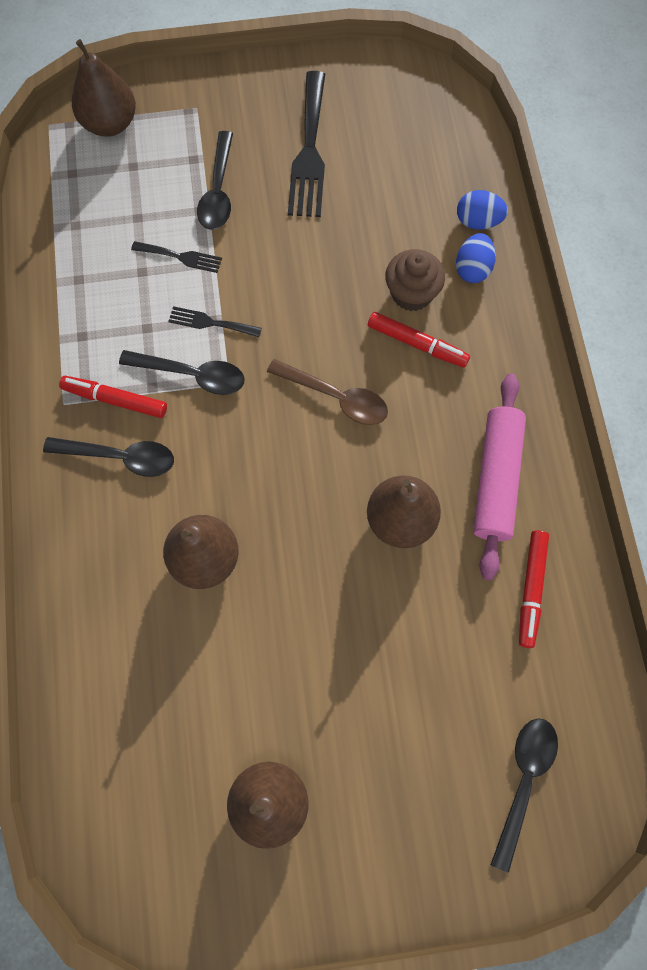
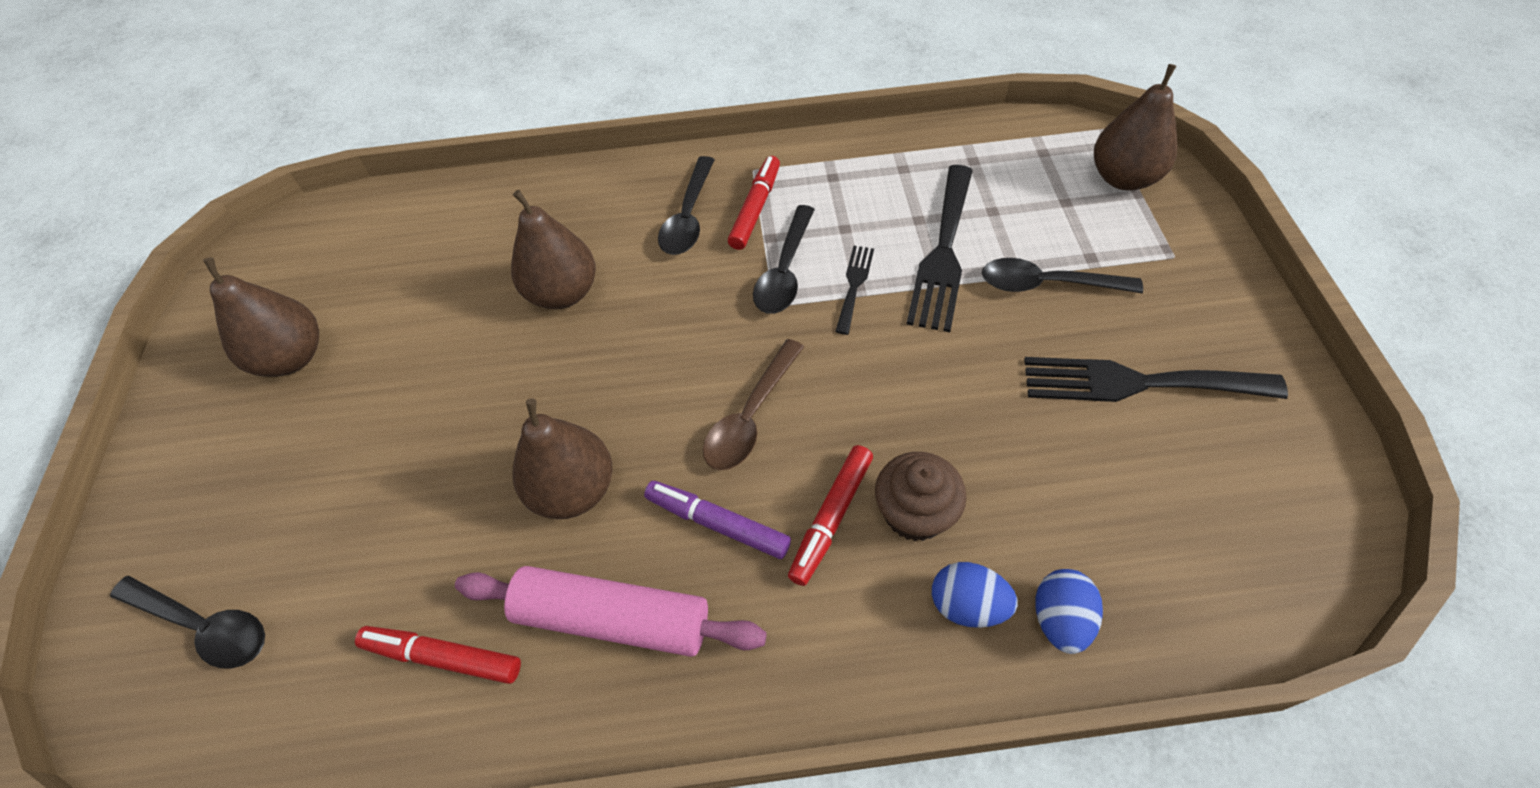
camera: 95 degrees right, 15 degrees down
(181, 257) = (943, 253): black fork -> black fork, size x1.96
(424, 416) = (717, 523): none -> purple marker

